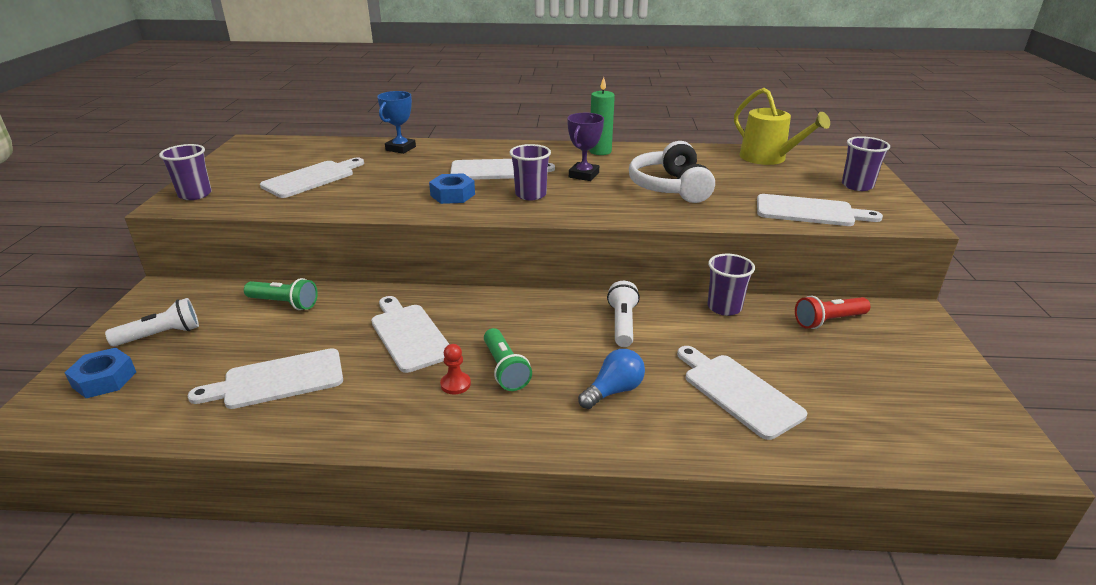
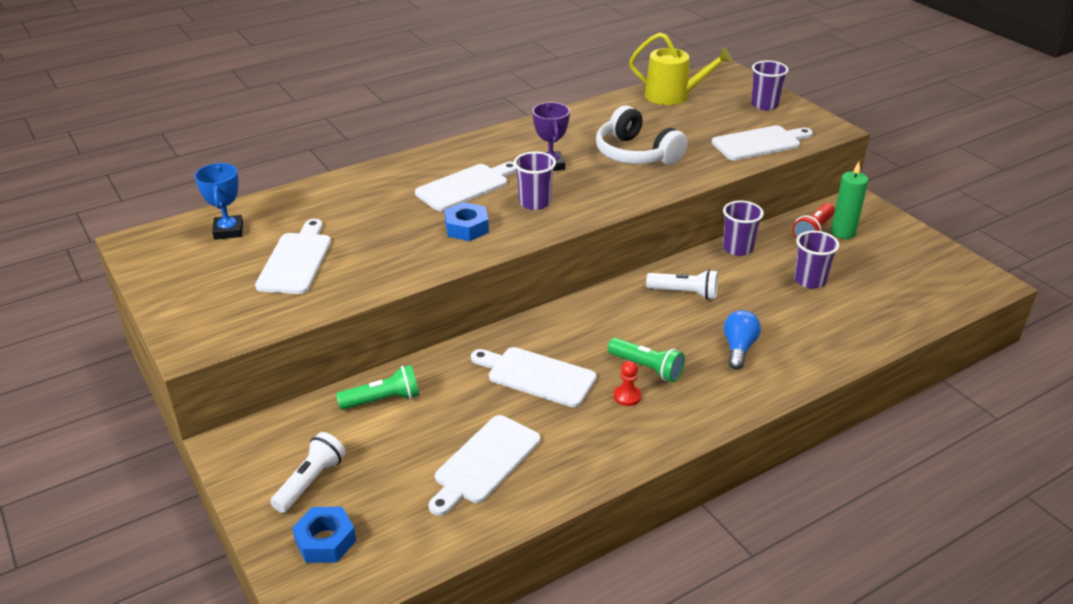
camera: 35 degrees left, 5 degrees up
(195, 194) = (199, 326): purple cup -> purple cup (810, 280)
(400, 148) = (330, 192): blue trophy -> blue trophy (228, 231)
(600, 151) = (529, 132): green candle -> green candle (843, 232)
(622, 324) = (684, 293): white flashlight -> white flashlight turned 135 degrees clockwise
(738, 392) = (813, 311): white cutting board -> none

